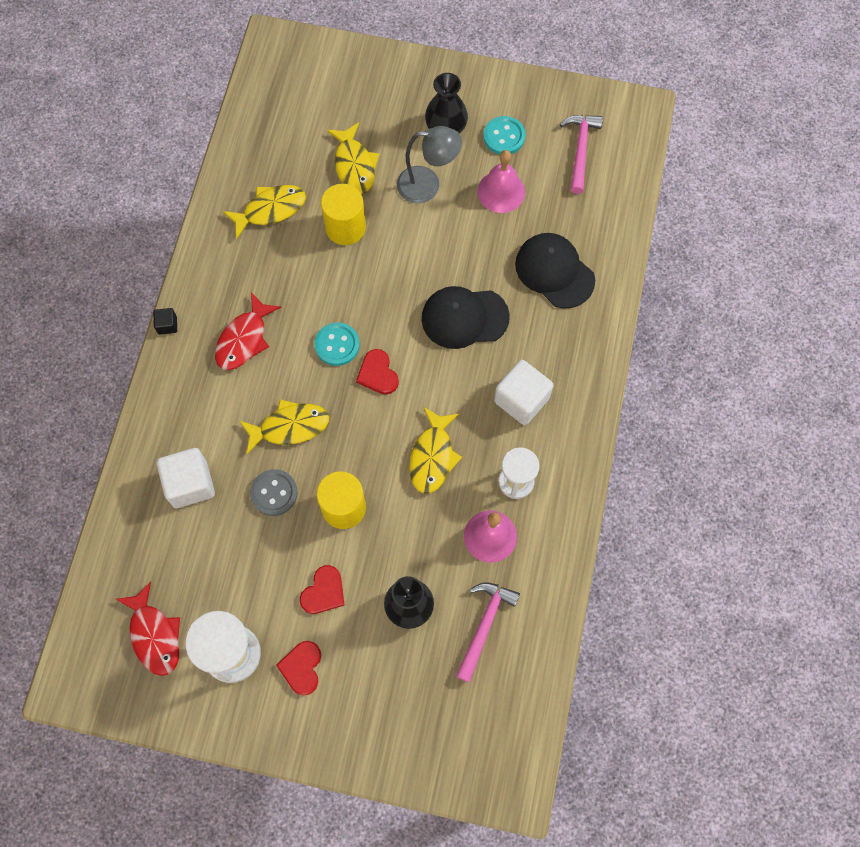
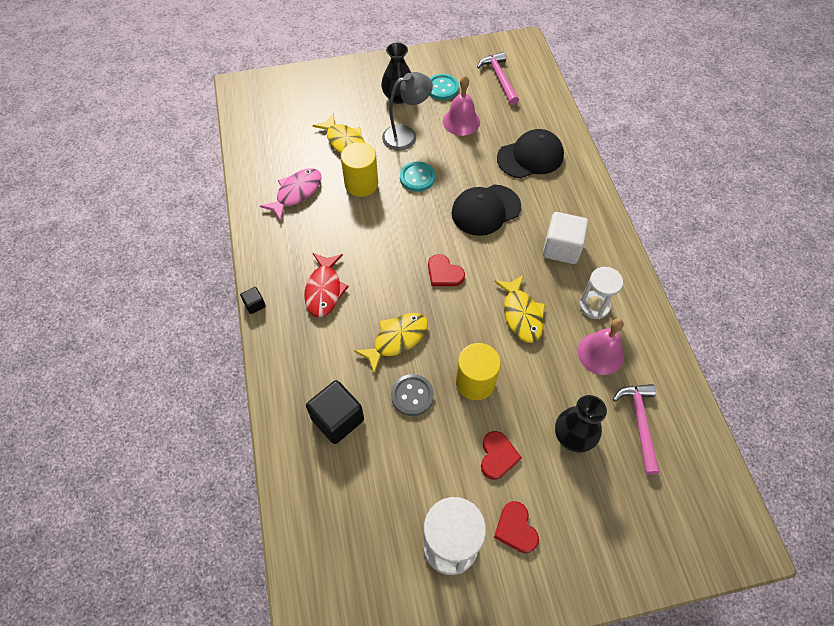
camera: 25 degrees left, 10 degrees down
(154, 635) = (372, 563): red fish -> none
(190, 484) = (337, 419): white cube -> black cube
(270, 210) = (296, 193): yellow fish -> pink fish
(337, 345) = (400, 265): turquoise button -> turquoise button (417, 177)
(554, 271) = (530, 157): black cap -> black cap turned 135 degrees clockwise

